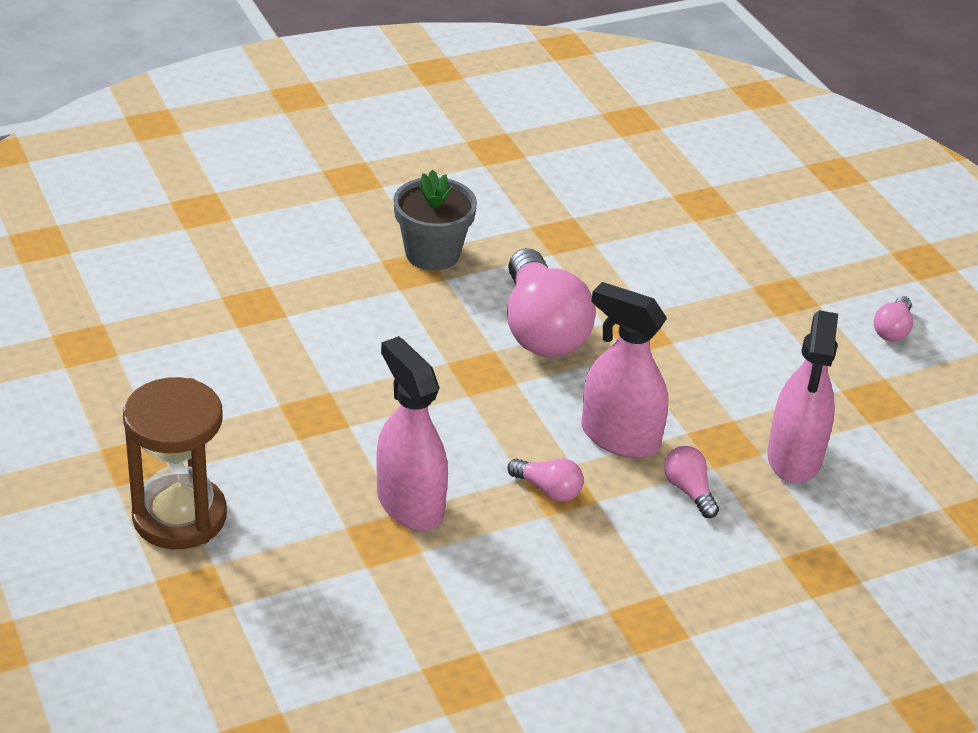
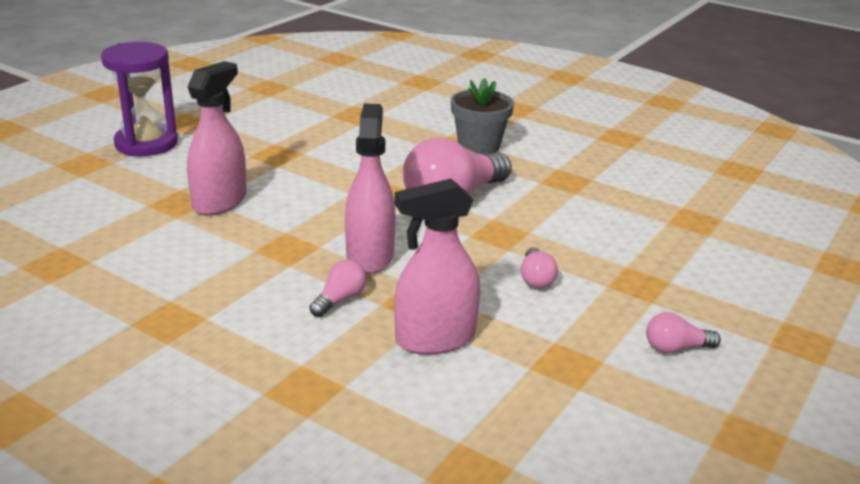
camera: 60 degrees right, 10 degrees down
(179, 517) = (146, 143): brown hourglass -> purple hourglass
(548, 490) = (282, 244): pink light bulb -> pink light bulb (536, 279)

